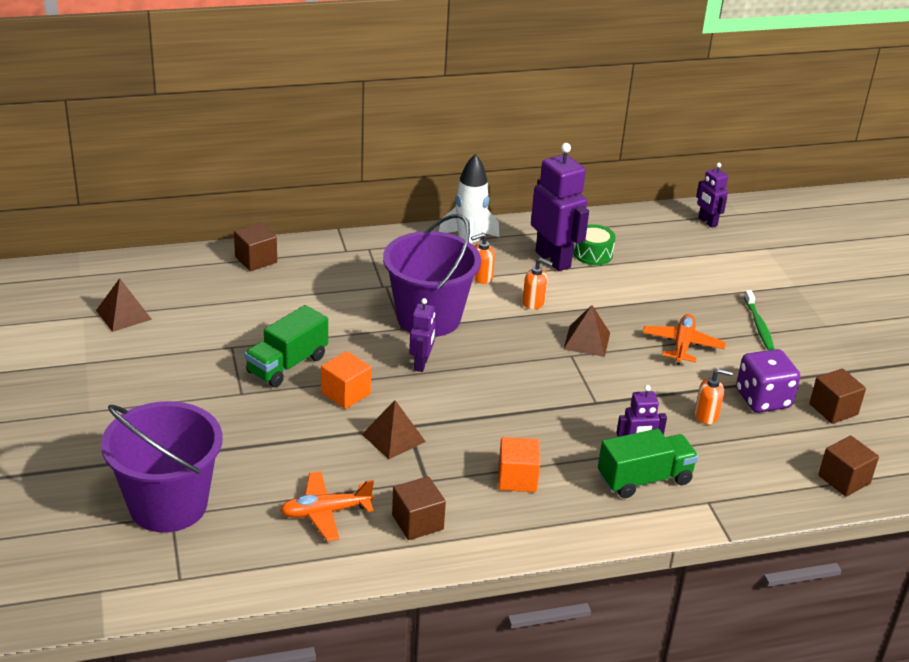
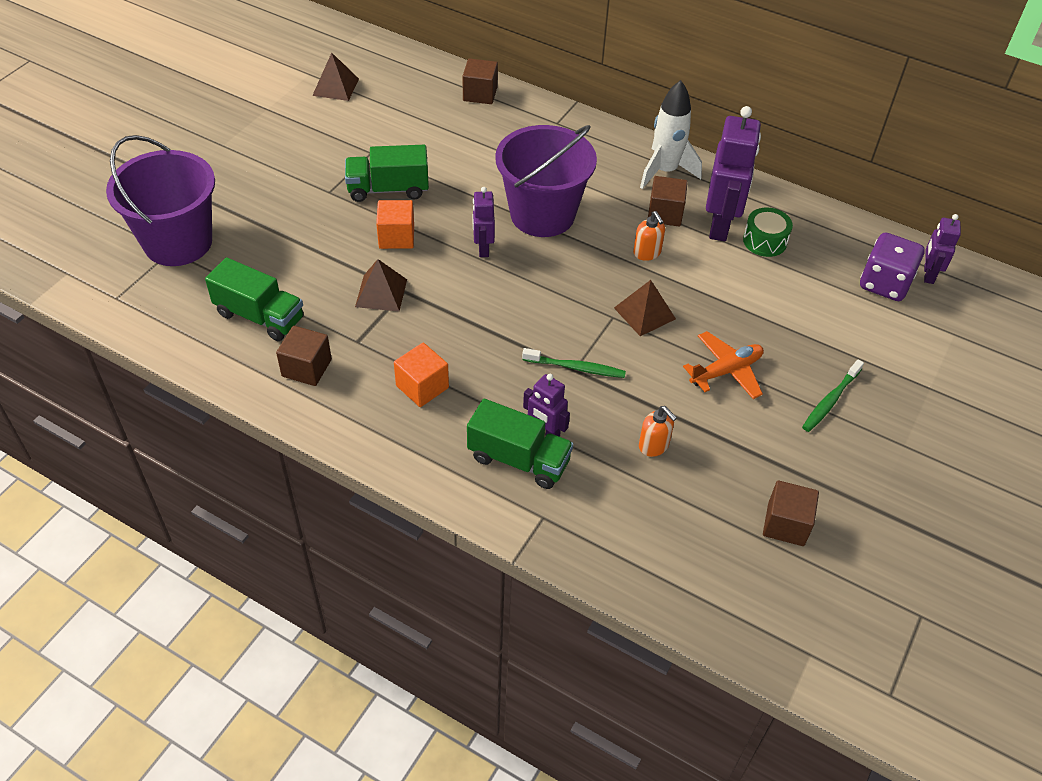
camera: 45 degrees right, 15 degrees up
(325, 512) = (260, 316): orange plane -> green truck
(421, 364) = (483, 248): purple robot -> purple robot turned 120 degrees clockwise
(481, 277) = (634, 205): orange soap dispenser -> none
(595, 401) = (575, 367): none -> green toothbrush
(763, 399) = (729, 468): purple dice -> purple dice (884, 283)
(844, 479) = (695, 591): brown cube -> brown cube (665, 213)

